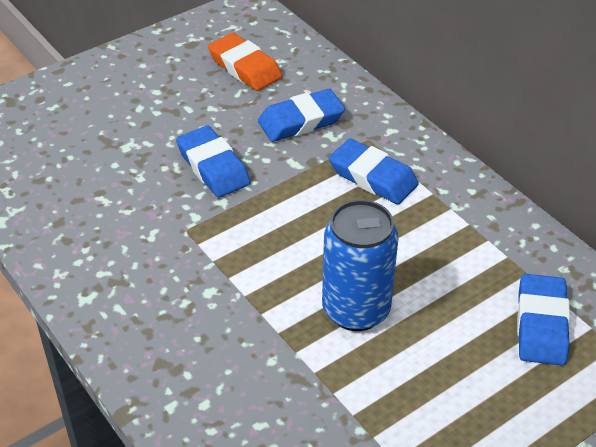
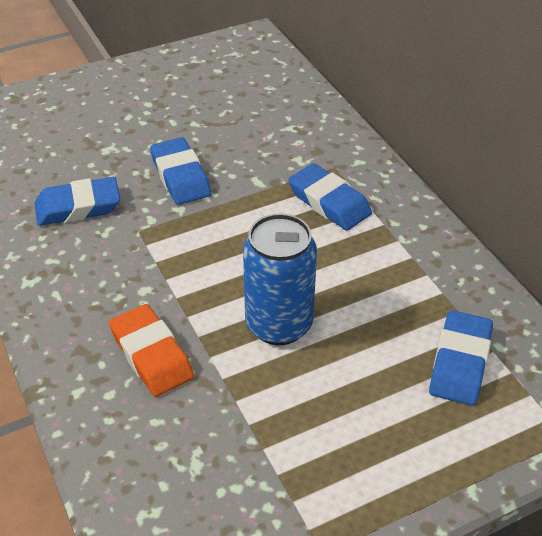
camera: 10 degrees right, 0 degrees up
(245, 67) = (235, 90): orange eraser -> orange eraser (152, 355)
(301, 121) = (274, 144): blue eraser -> blue eraser (78, 207)

